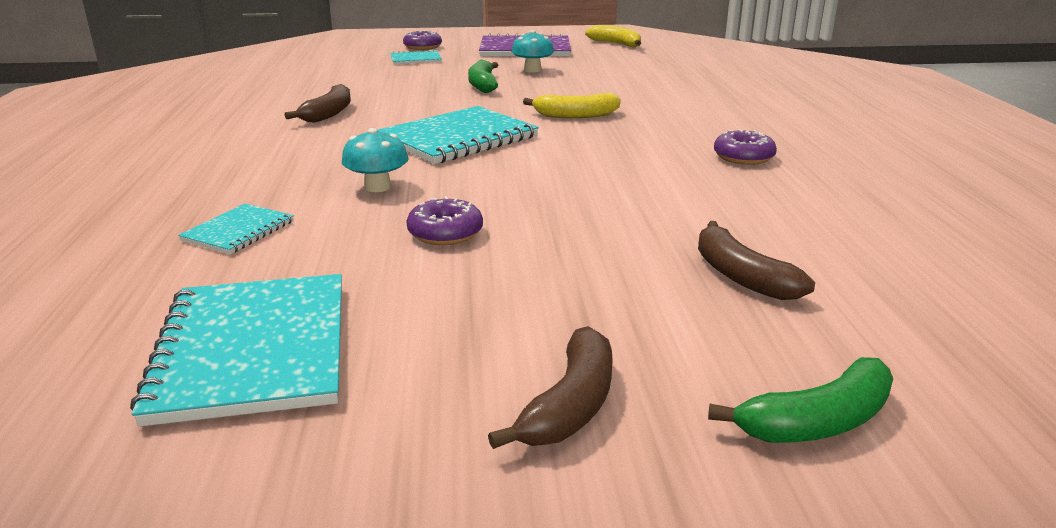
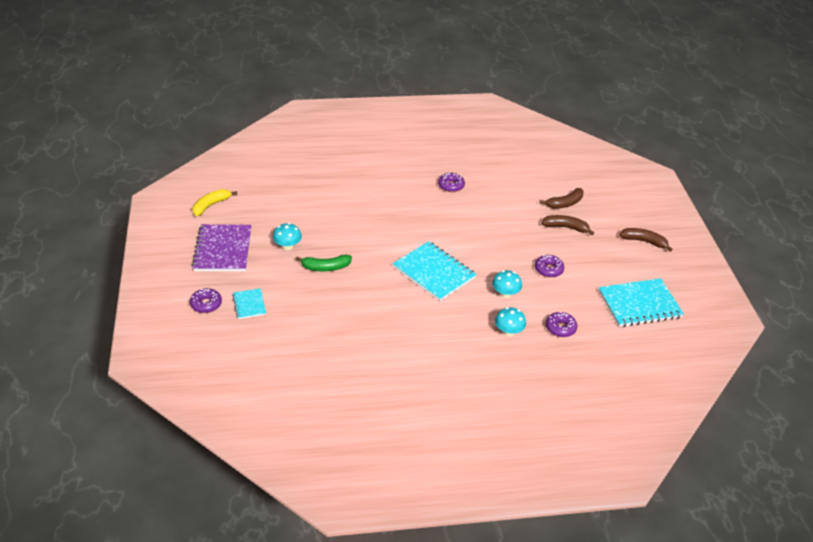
camera: 95 degrees left, 15 degrees up
(238, 231) = (560, 328): turquoise notebook -> purple donut
(265, 184) = (508, 331): none -> turquoise mushroom
(328, 113) = (392, 329): brown banana -> brown banana (566, 227)
(575, 115) = (391, 231): yellow banana -> none
(817, 422) = (636, 203): green banana -> none

